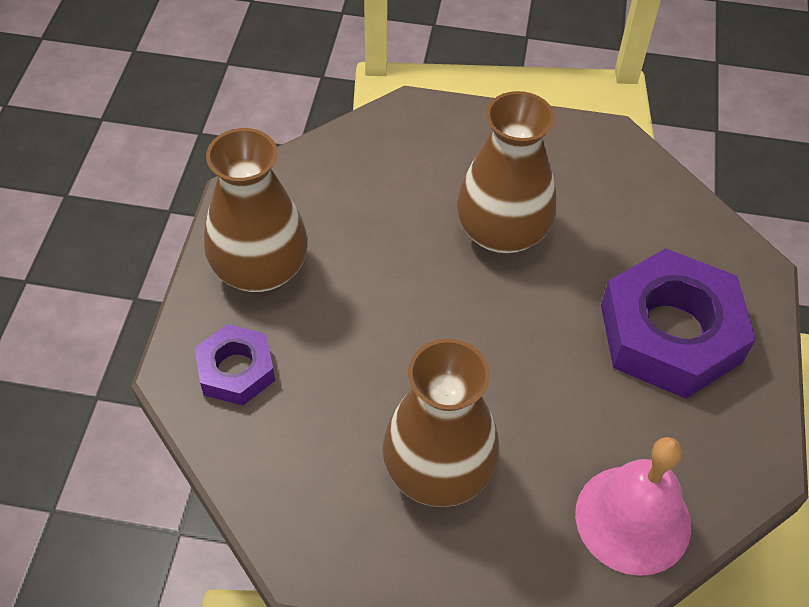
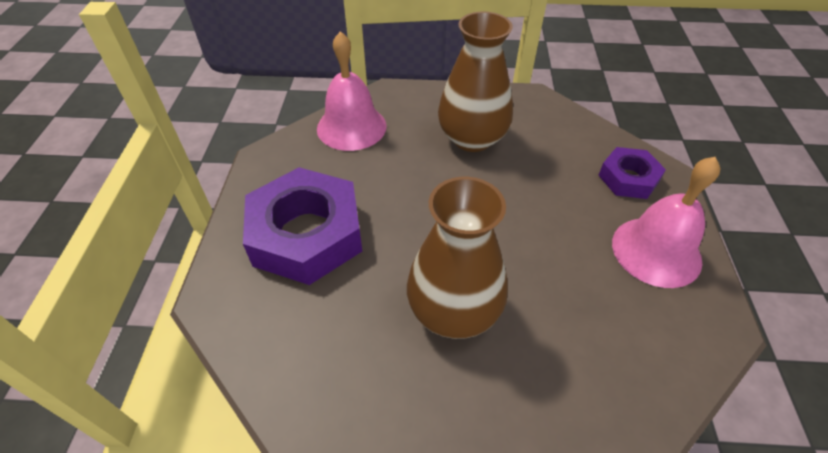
camera: 175 degrees right, 5 degrees down
(260, 269) = (656, 251): brown vase -> pink bell

